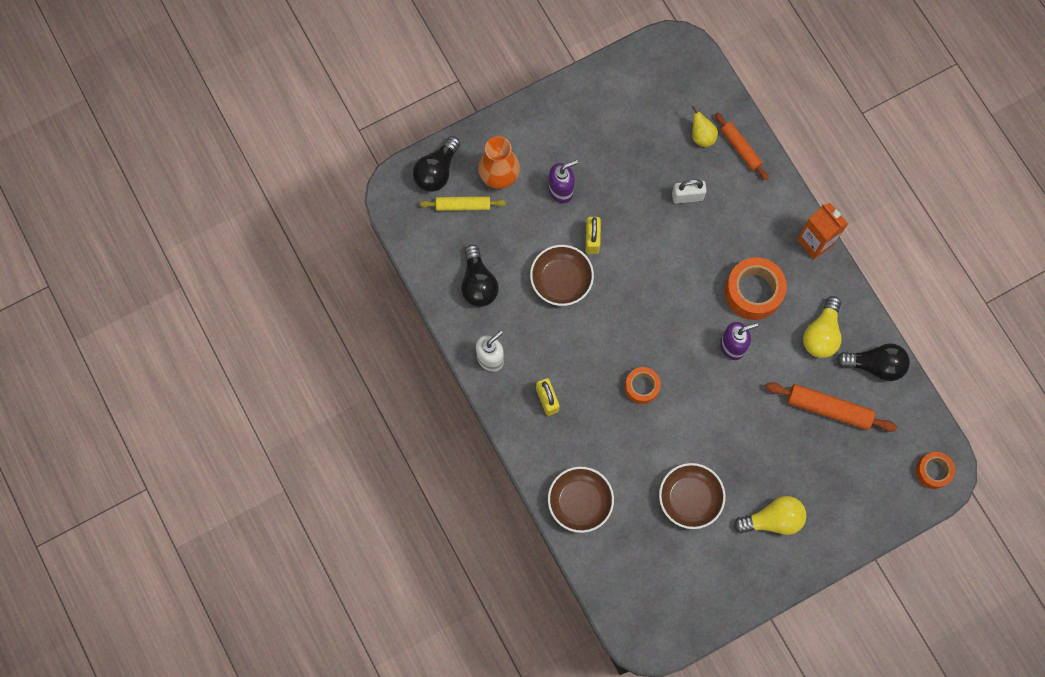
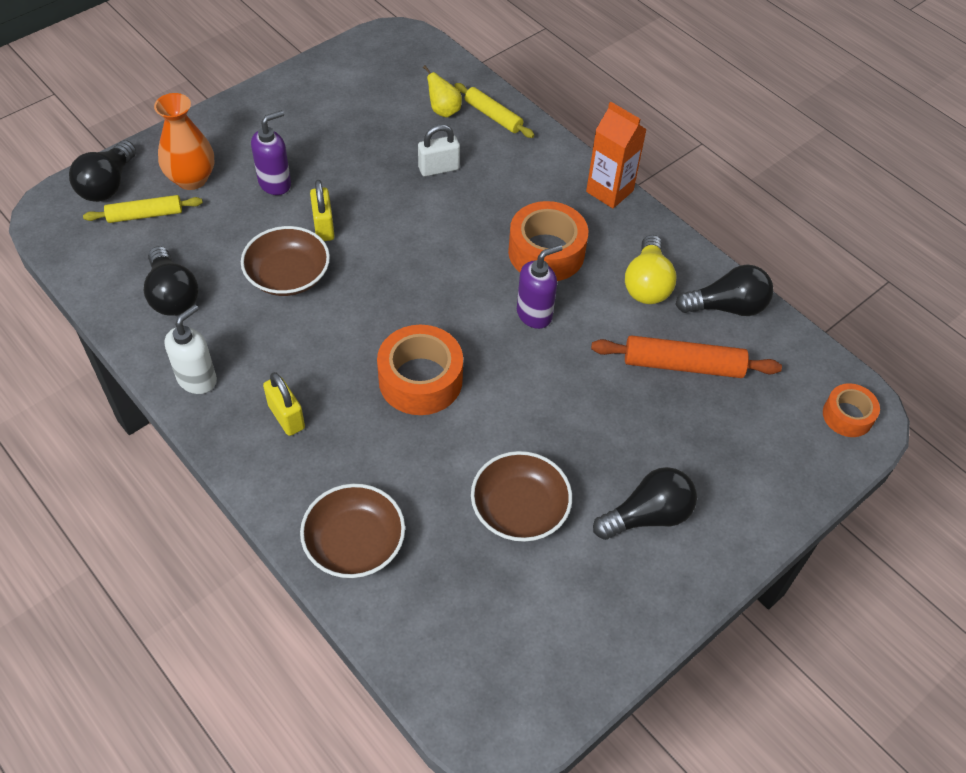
camera: 15 degrees left, 20 degrees down
(642, 387) = (420, 380): orange tape -> orange tape, size x1.70
(740, 148) = (493, 116): orange rolling pin -> yellow rolling pin
(773, 519) = (648, 515): yellow light bulb -> black light bulb

